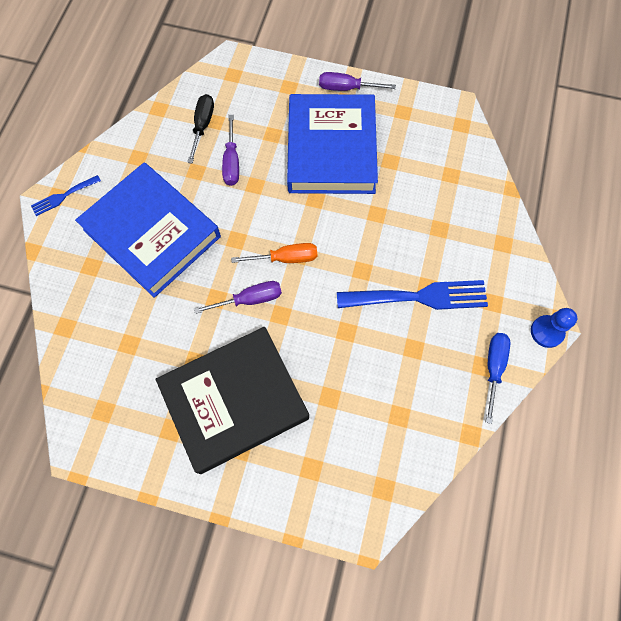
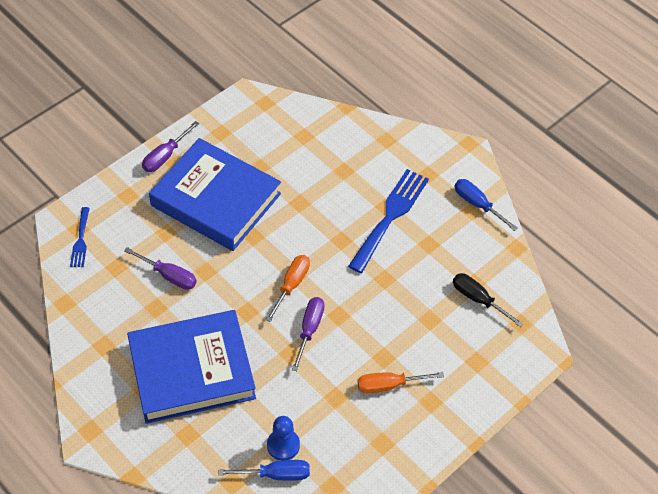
camera: 60 degrees left, 15 degrees down
(63, 196) = (96, 425): blue fork -> blue fork (80, 240)
(90, 357) = (275, 474): none -> blue screwdriver
(202, 126) = (113, 279): black screwdriver -> black screwdriver (478, 299)
(234, 401) = (389, 385): black book -> orange screwdriver
(547, 332) = (472, 157): blue pawn -> blue pawn (283, 445)

